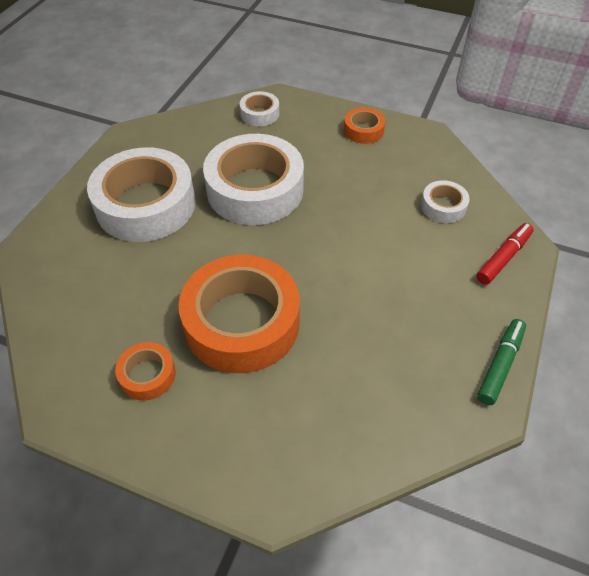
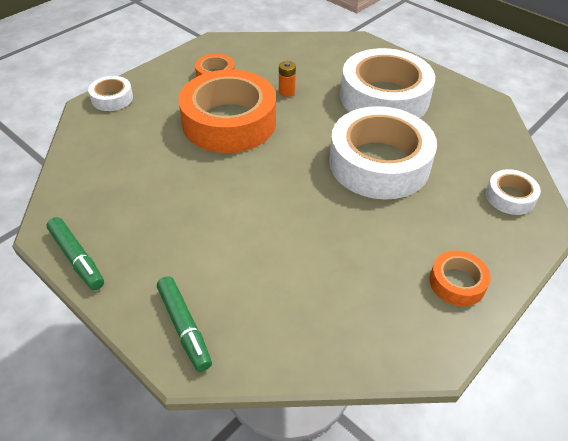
camera: 110 degrees right, 5 degrees down
(162, 288) = (286, 92): none -> orange battery
(443, 206) = (289, 307): white tape -> white tape (112, 98)
(503, 258) = (184, 327): red marker -> green marker

